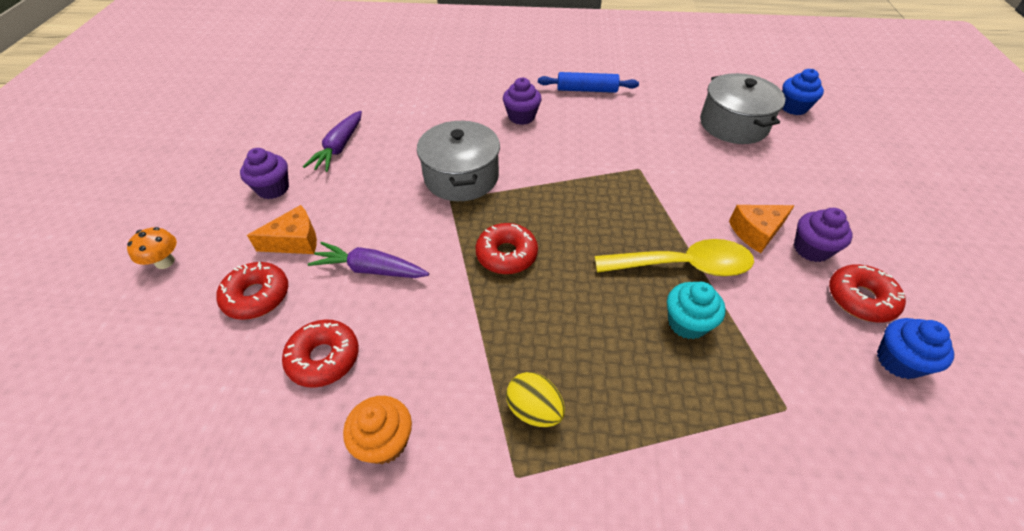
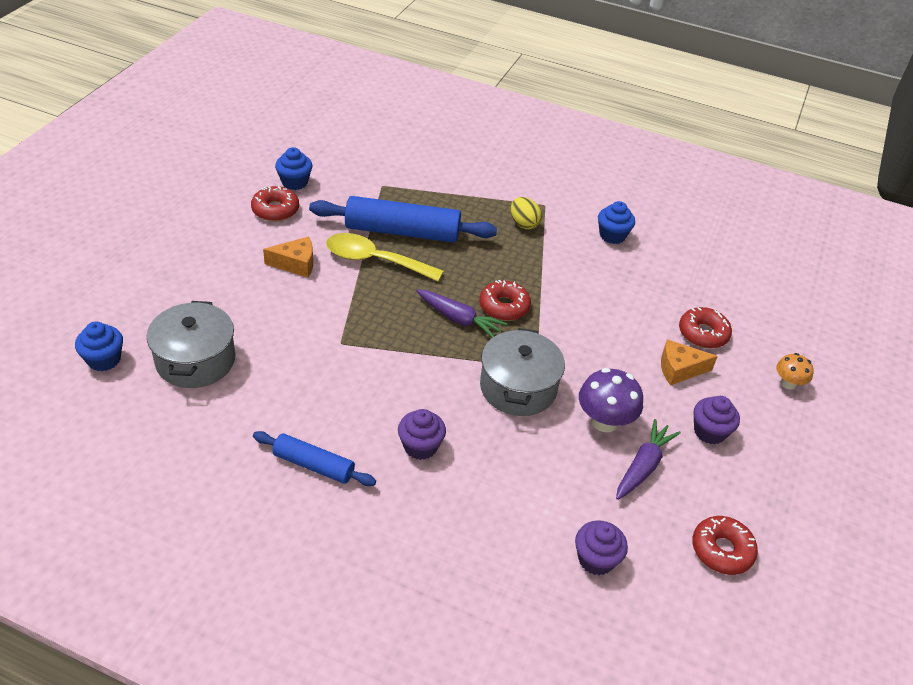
camera: 165 degrees left, 5 degrees down
(324, 358) = (649, 282): red donut -> red donut (722, 550)
(370, 269) = (615, 327): purple carrot -> purple carrot (459, 319)
(375, 171) = (604, 421): none -> purple mushroom
(385, 441) = (612, 235): orange cupcake -> blue cupcake
(687, 323) = (402, 232): turquoise cupcake -> blue rolling pin
(811, 249) = (269, 242): purple cupcake -> purple cupcake (596, 559)

